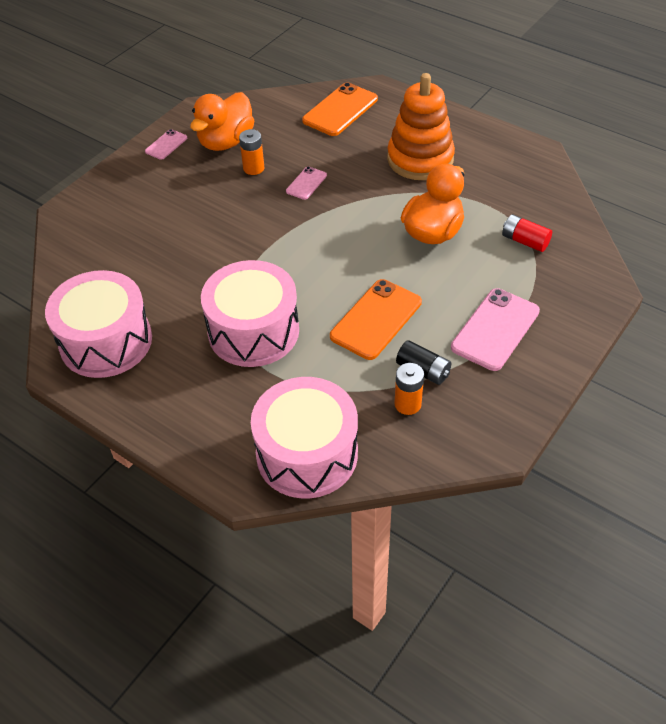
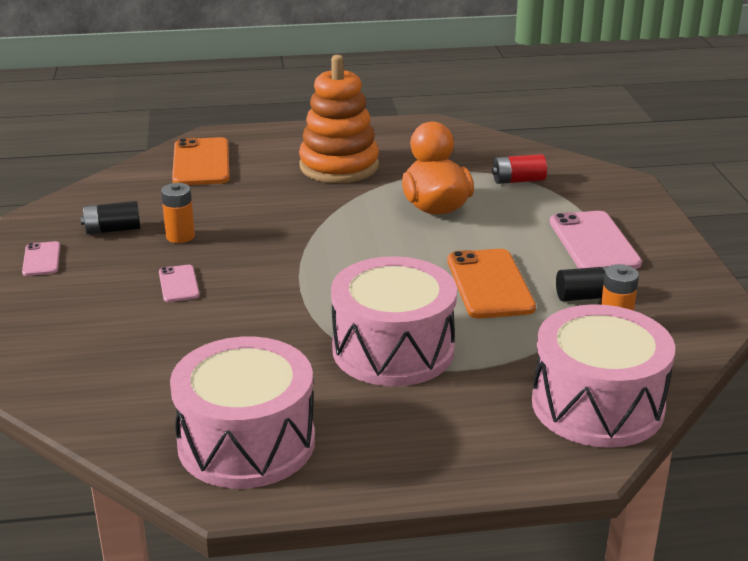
camera: 45 degrees left, 20 degrees down
(226, 142) = (113, 230): orange duck -> black battery
(306, 183) = (257, 224): pink phone -> pink phone (178, 284)

